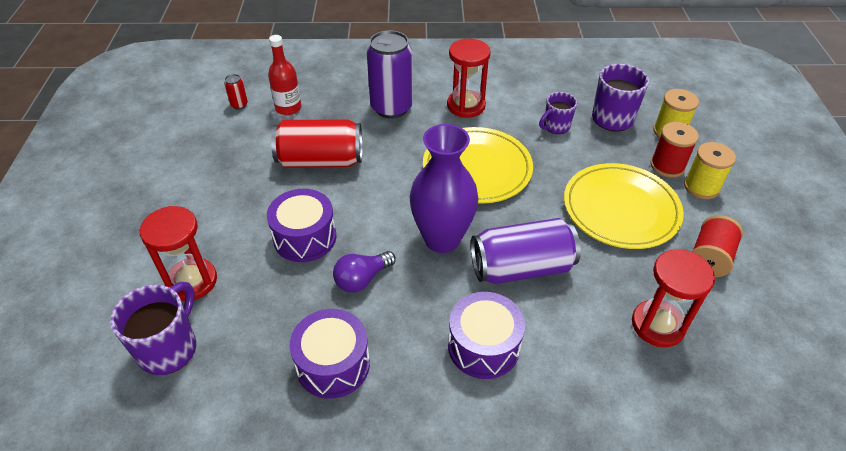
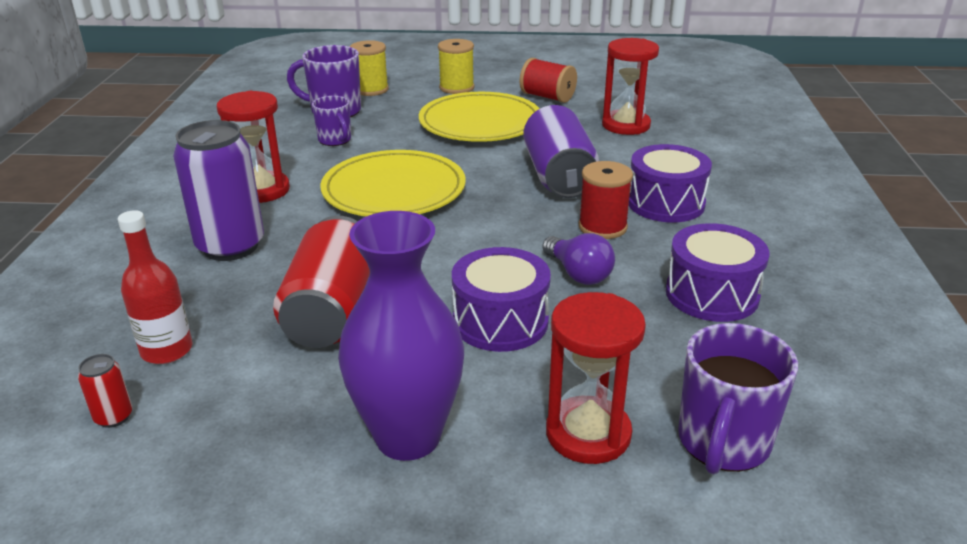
camera: 85 degrees left, 15 degrees down
(169, 348) = (722, 443): purple mug -> purple mug turned 90 degrees counterclockwise
(442, 239) = (513, 218): purple vase -> purple vase (408, 437)
(667, 166) = (423, 97): red spool -> red spool (602, 227)

